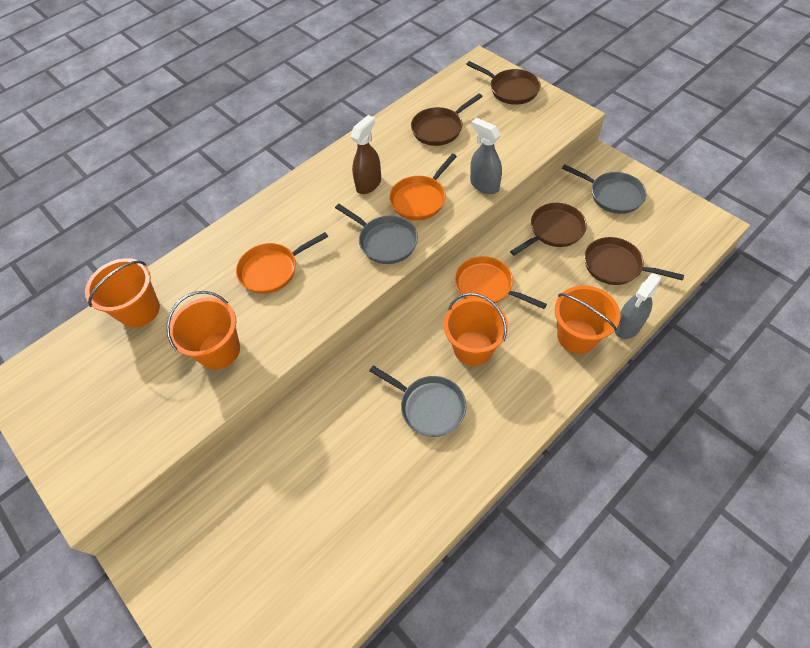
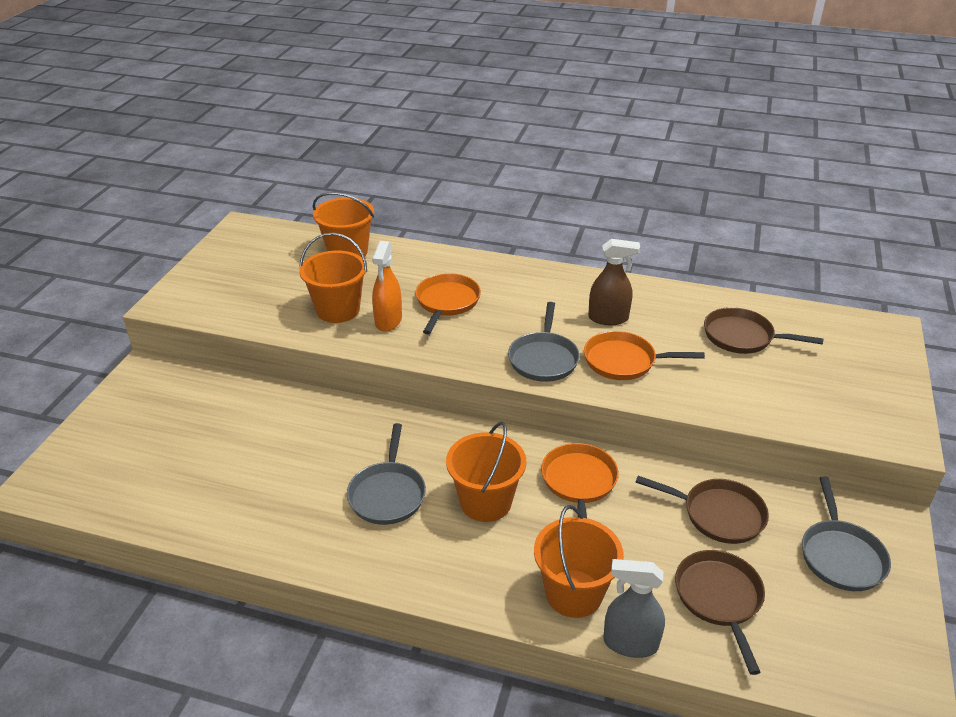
camera: 55 degrees right, 20 degrees down
(264, 319) = (388, 321): none -> orange spray bottle
(272, 270) = (447, 302): orange pan -> orange pan turned 75 degrees clockwise
(484, 185) = (695, 402): grey spray bottle -> none
(511, 89) = (876, 370): brown pan -> none

